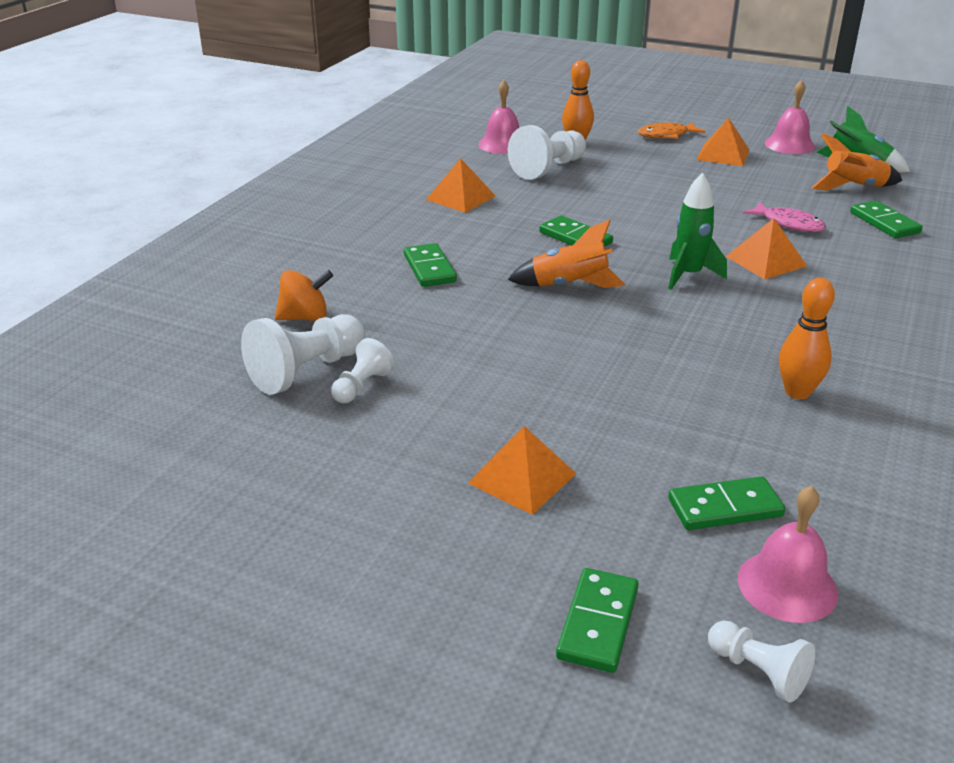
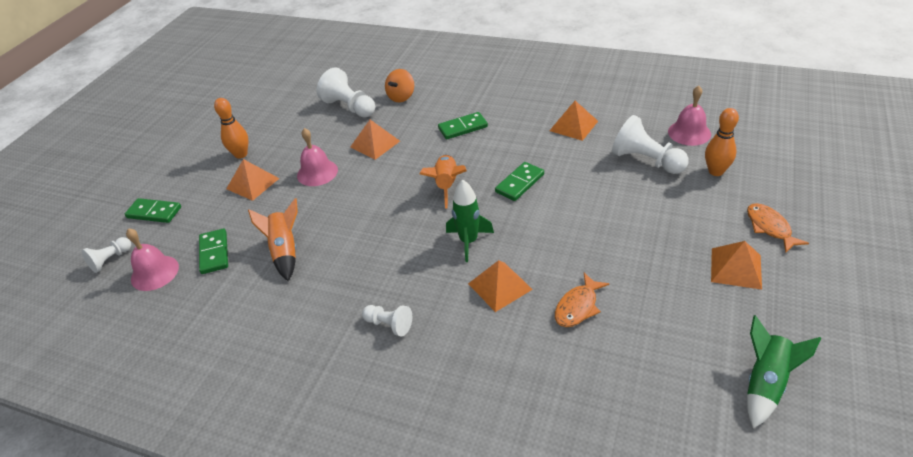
camera: 90 degrees right, 10 degrees up
(305, 318) = (401, 97): orange spinning top -> orange spinning top turned 45 degrees clockwise
(362, 386) = (334, 125): white pawn -> white pawn (389, 325)
(441, 343) = (375, 144): none -> orange pyramid
(789, 145) = (797, 324): pink bell -> pink bell (317, 172)
(789, 224) = (578, 307): pink fish -> orange fish
(797, 392) = (313, 290): orange bowling pin -> orange bowling pin (241, 154)
(854, 187) = (688, 369): orange rocket -> orange rocket (285, 251)
(884, 223) = (601, 382): green domino -> none

